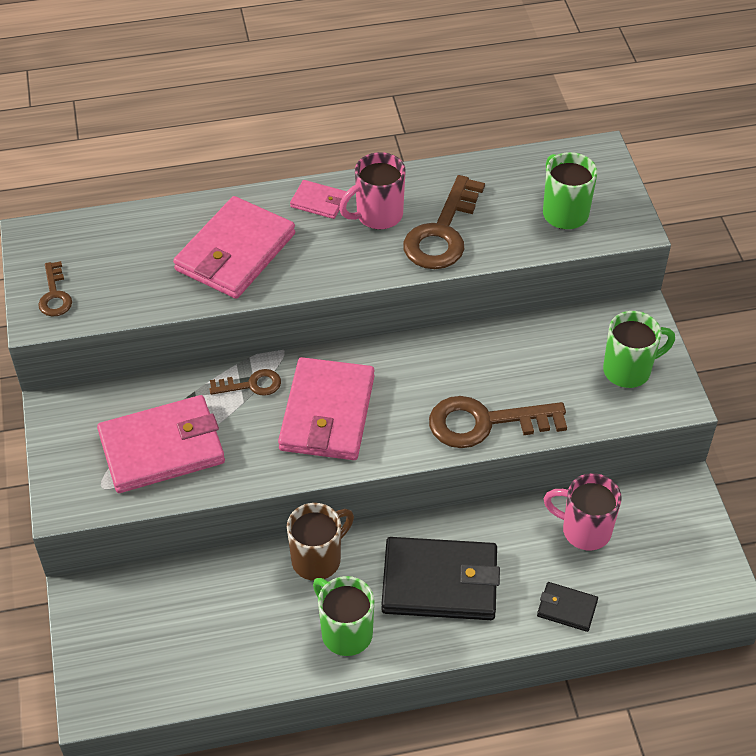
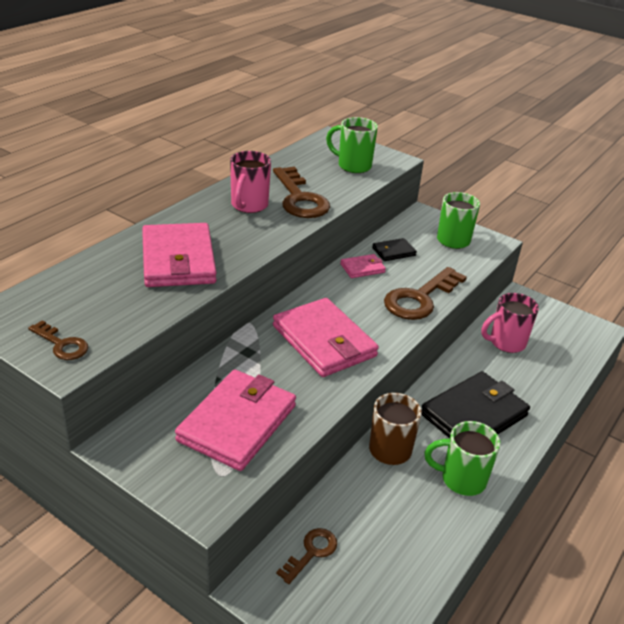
camera: 45 degrees left, 15 degrees down
(251, 385) = (253, 352): brown key -> brown key (311, 552)
(319, 202) = (201, 213): pink wallet -> pink wallet (362, 268)
(567, 608) = (551, 385): black wallet -> black wallet (393, 252)

